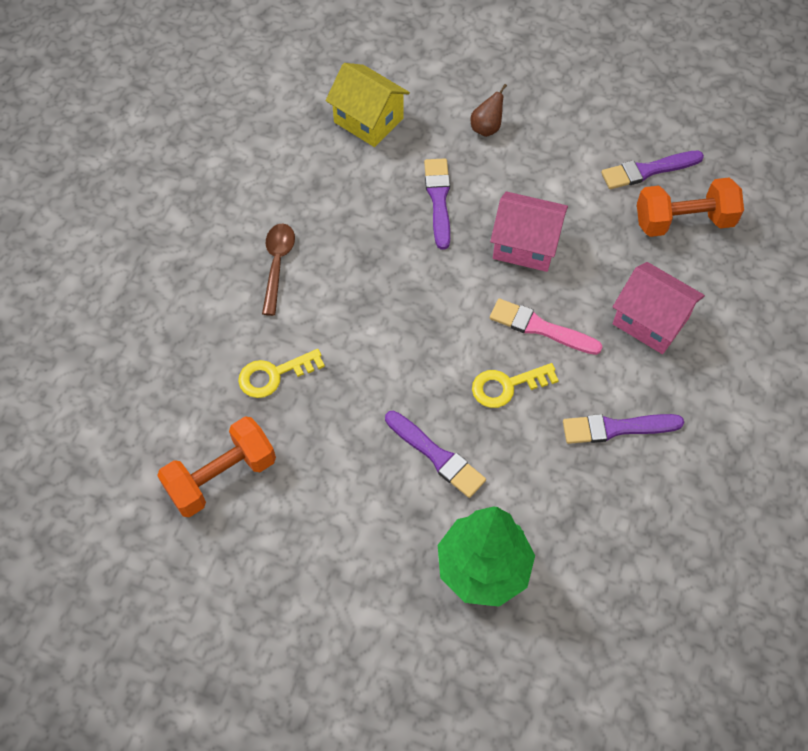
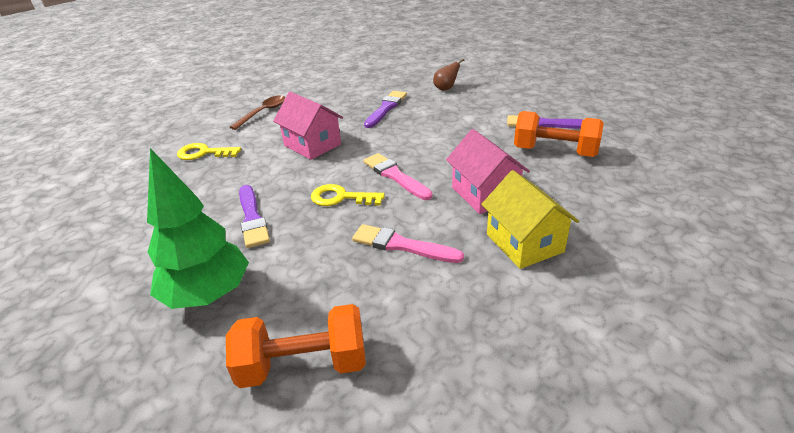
camera: 30 degrees right, 25 degrees down
(221, 476) = (115, 187): orange dumbbell -> orange dumbbell (303, 365)
(368, 120) = (377, 74): yellow house -> yellow house (524, 243)
(525, 245) = (423, 137): pink house -> pink house (312, 145)
(616, 428) = (402, 245): purple brush -> pink brush

